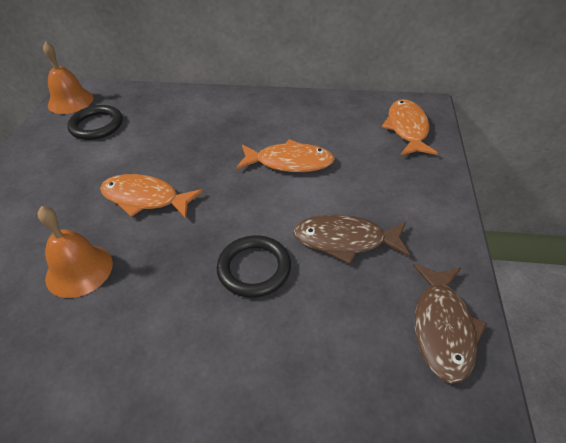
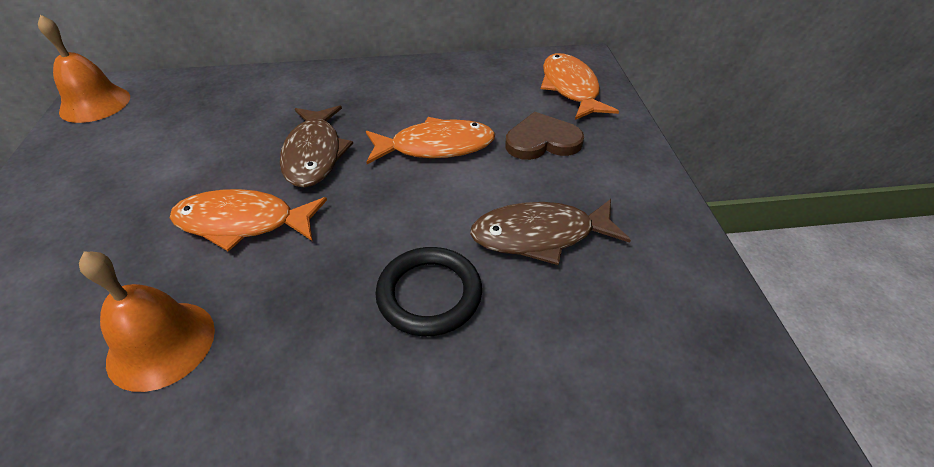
camera: 15 degrees left, 0 degrees up
(96, 125) = (144, 132): black ring -> none
(370, 169) = (542, 141): none -> brown heart
(442, 328) = (700, 327): brown fish -> brown fish (314, 154)

